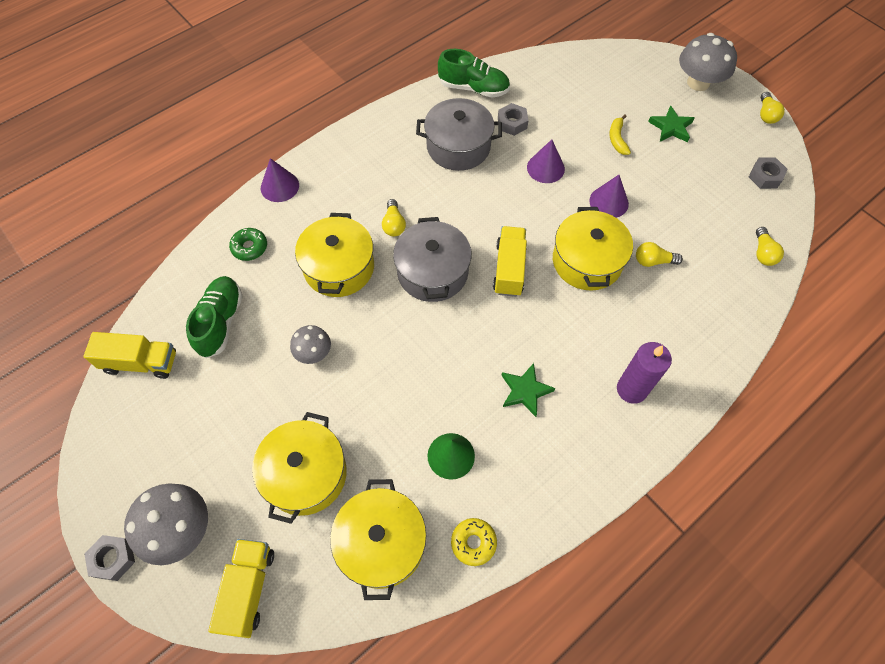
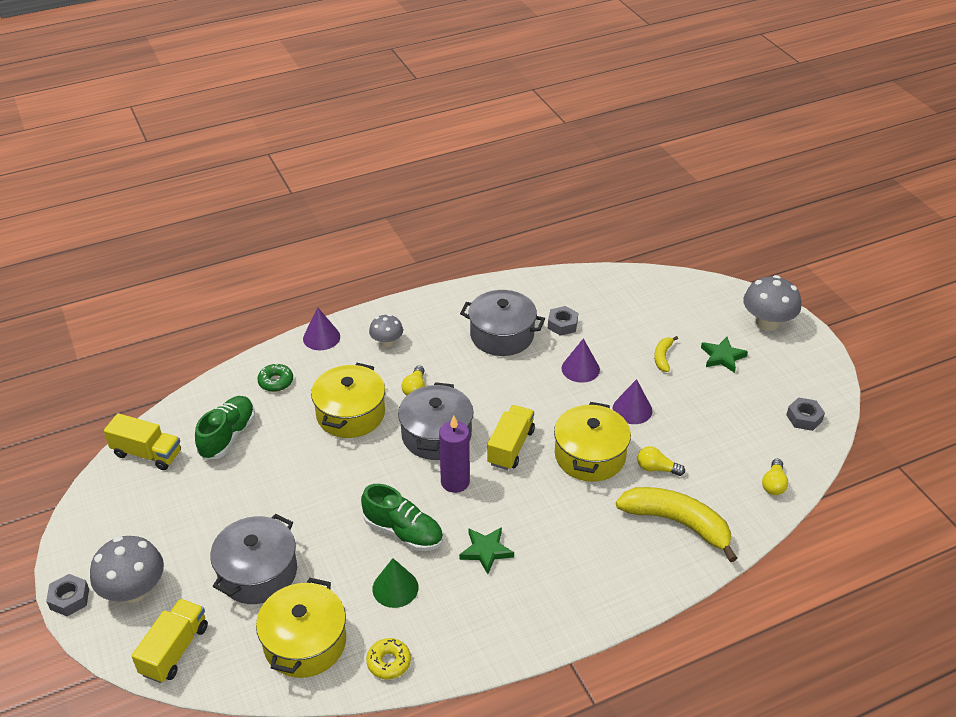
camera: 15 degrees right, 20 degrees down
(305, 474) = (258, 572): yellow pot -> grey pot
(313, 353) = (301, 478): grey mushroom -> grey mushroom (387, 342)
(473, 88) = (536, 288): green shoe -> green shoe (403, 532)
(631, 389) = (590, 572): purple candle -> purple candle (455, 482)
(692, 315) = (677, 523): none -> yellow banana
(766, 114) = (828, 363): yellow light bulb -> none

